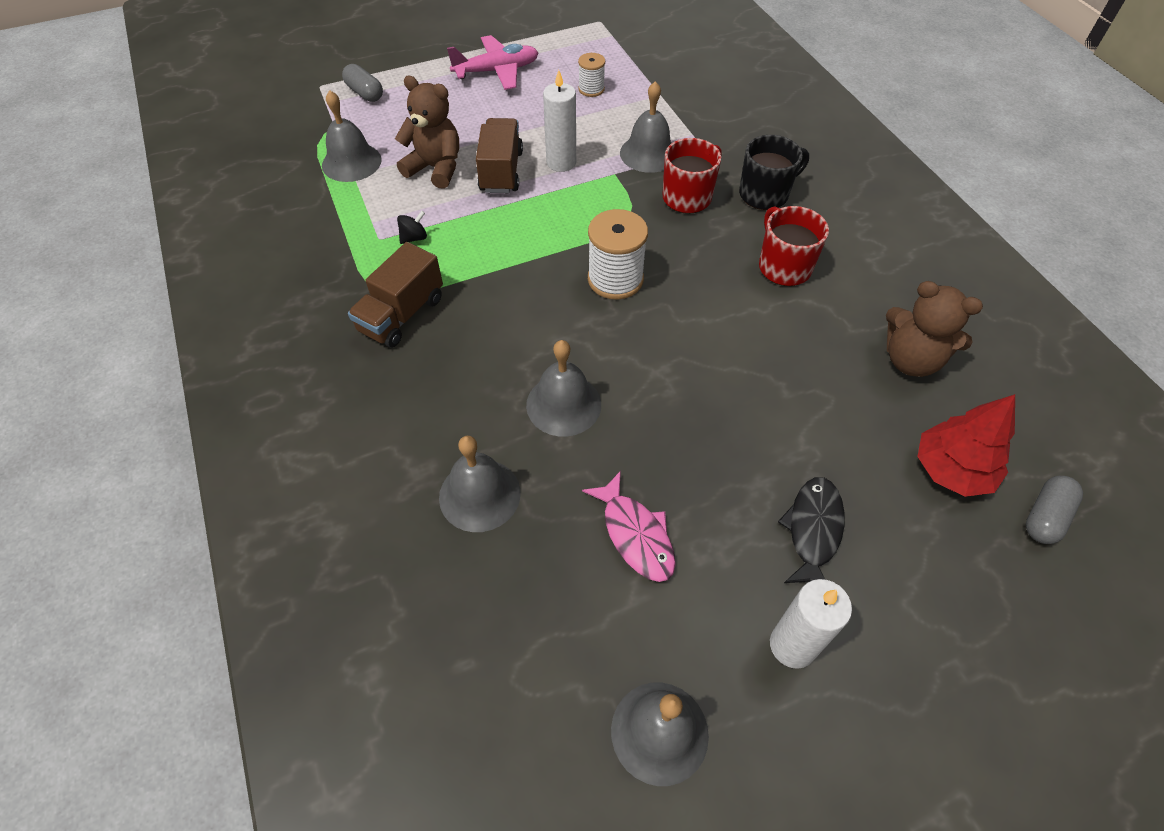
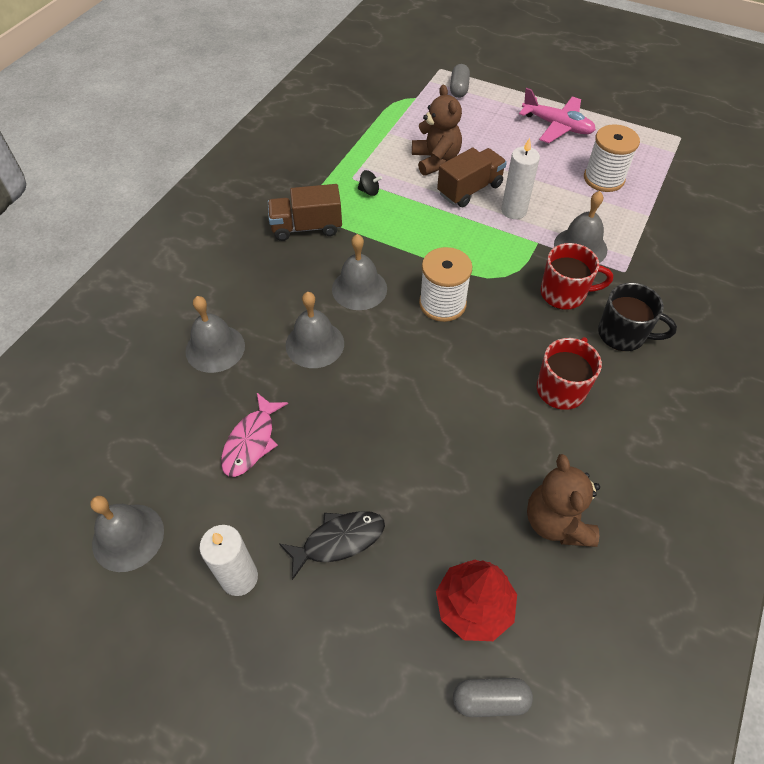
camera: 50 degrees right, 0 degrees up
(351, 162) = (396, 125): grey bell -> grey bell (359, 288)
(591, 89) = (604, 178): white spool -> white spool, size x1.72

